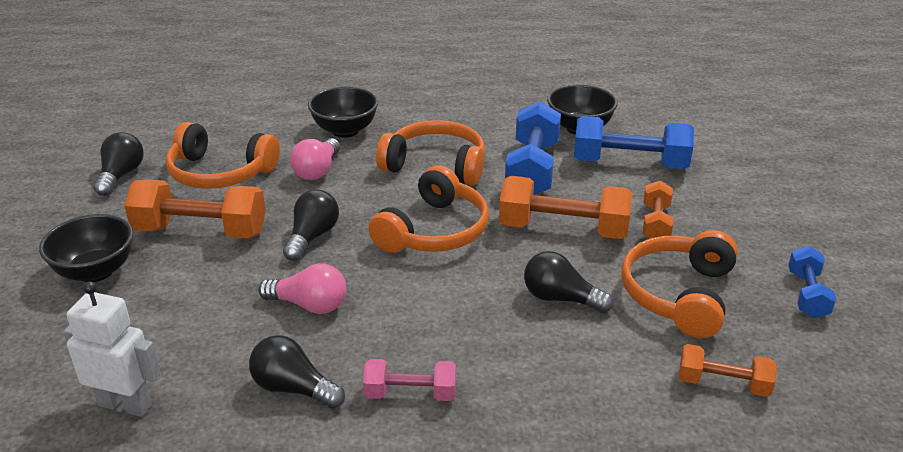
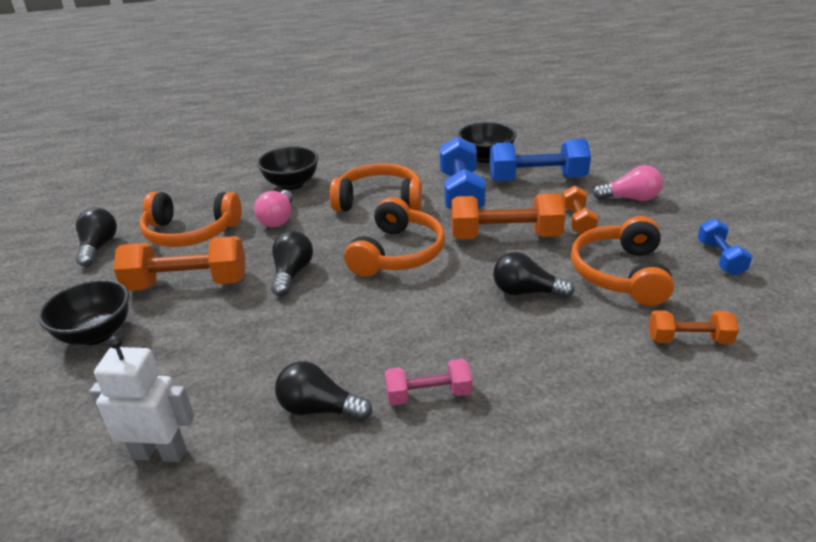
camera: 10 degrees left, 0 degrees up
(309, 305) = (309, 332): pink light bulb -> pink light bulb (630, 198)

